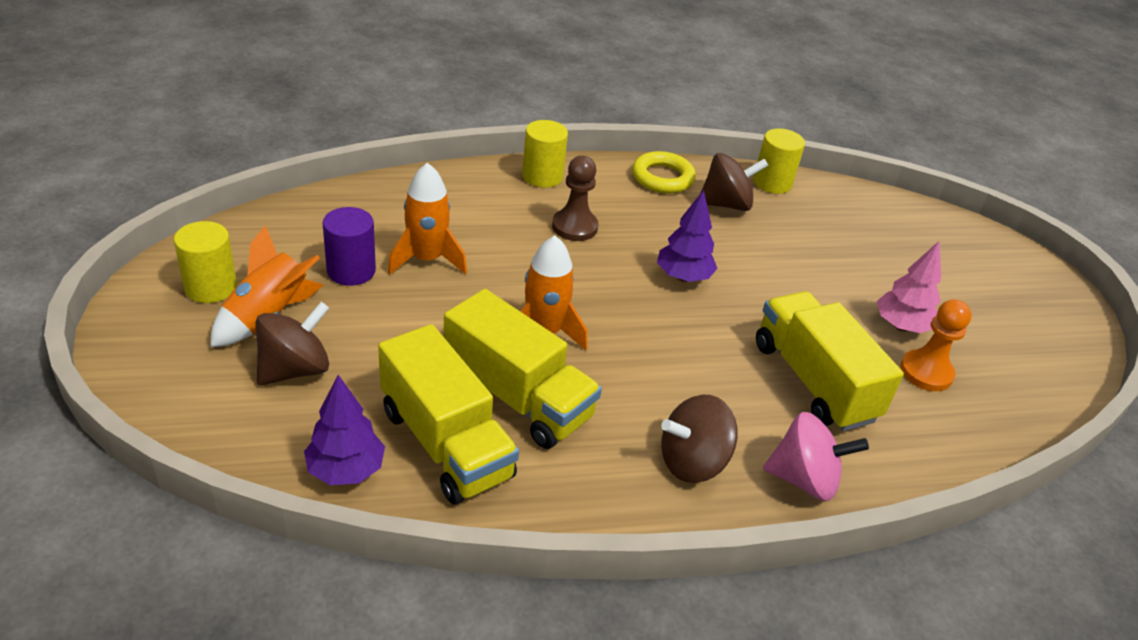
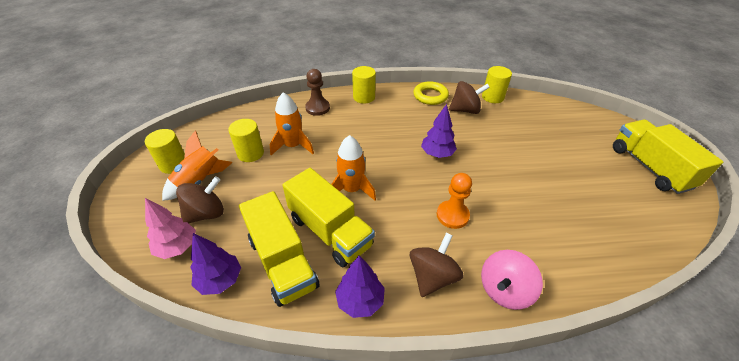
camera: 10 degrees right, 5 degrees up
(351, 271) = (250, 153): purple cylinder -> yellow cylinder
(574, 227) = (378, 125): brown pawn -> brown pawn (317, 108)
(582, 496) = (360, 301): none -> purple tree
(692, 462) = (432, 277): brown spinning top -> brown spinning top turned 135 degrees clockwise
(804, 479) = (504, 290): pink spinning top -> pink spinning top turned 120 degrees clockwise
(813, 381) = (513, 220): yellow truck -> yellow truck (649, 167)
(901, 326) = (569, 183): pink tree -> pink tree (177, 247)
(926, 372) = (585, 214): orange pawn -> orange pawn (452, 215)

